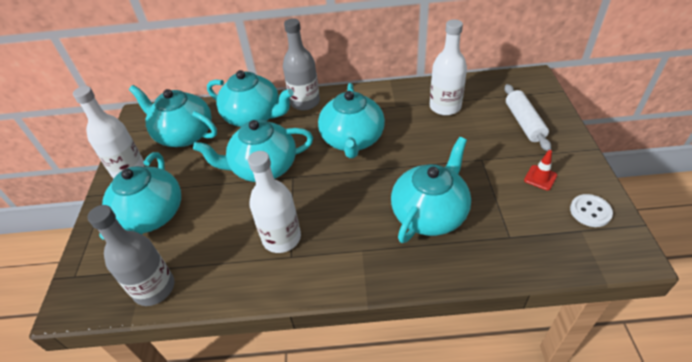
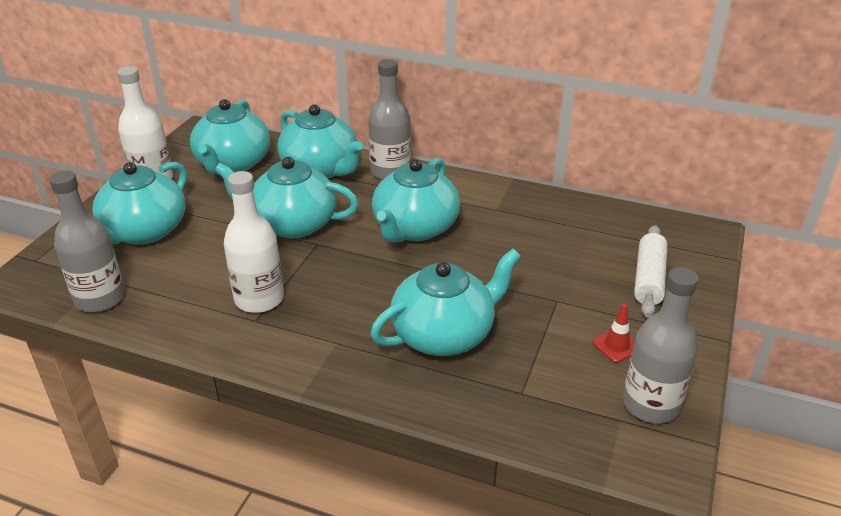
camera: 20 degrees right, 10 degrees down
(184, 134) = (233, 164): turquoise teapot -> turquoise teapot turned 135 degrees counterclockwise
(445, 107) = (558, 229): white bottle -> none
(590, 211) = (651, 404): white button -> grey bottle

